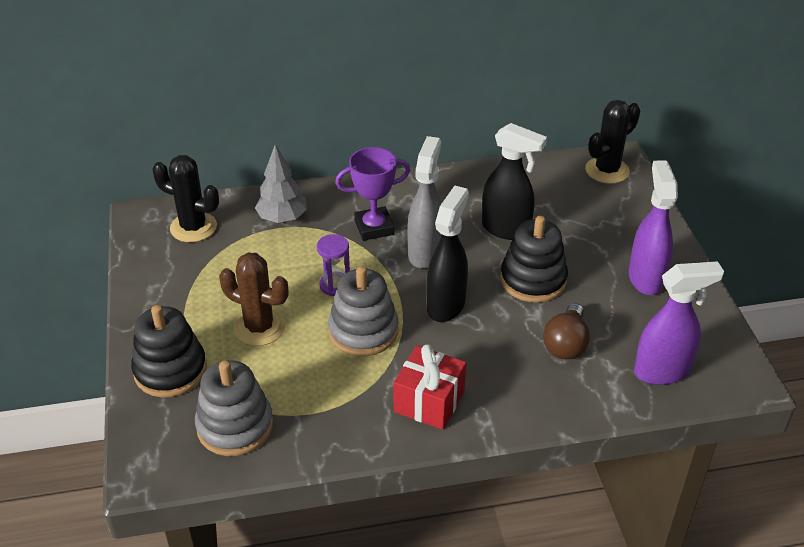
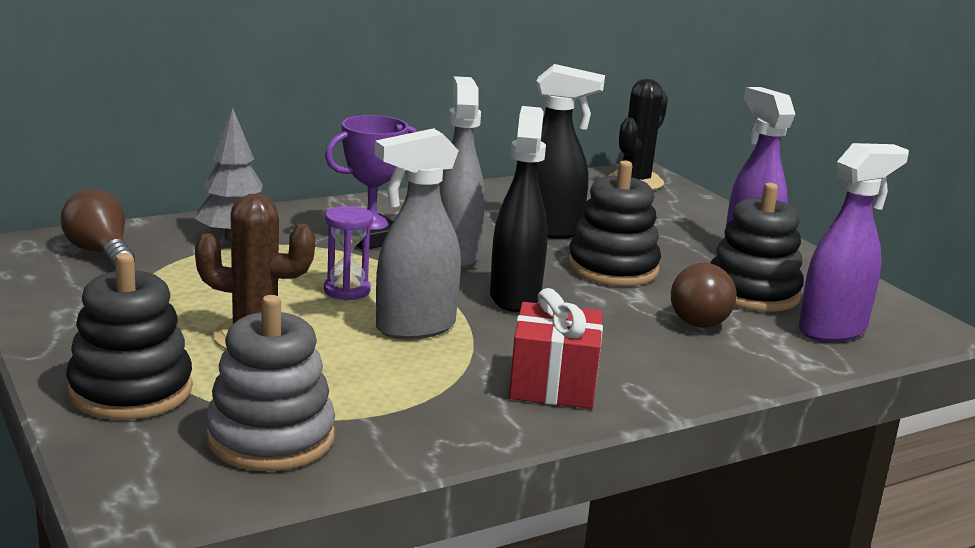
camera: 20 degrees left, 20 degrees down
(193, 227) = (100, 253): black cactus -> brown light bulb
(363, 331) = (414, 328): grey stacking toy -> grey spray bottle
(625, 320) = (752, 292): none -> black stacking toy

